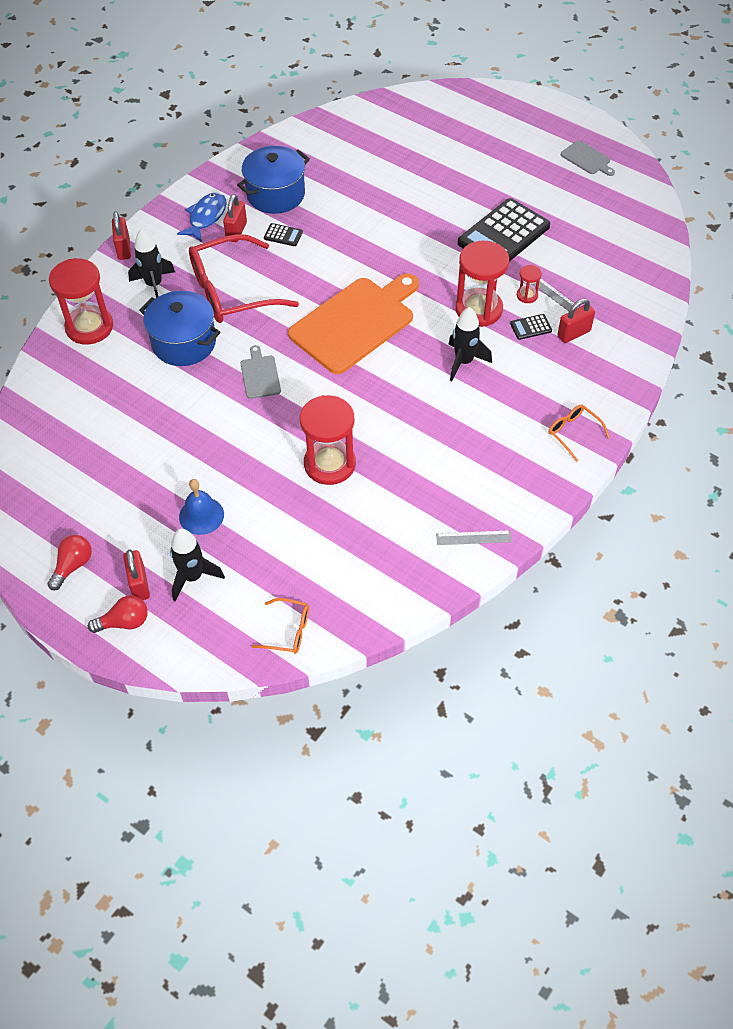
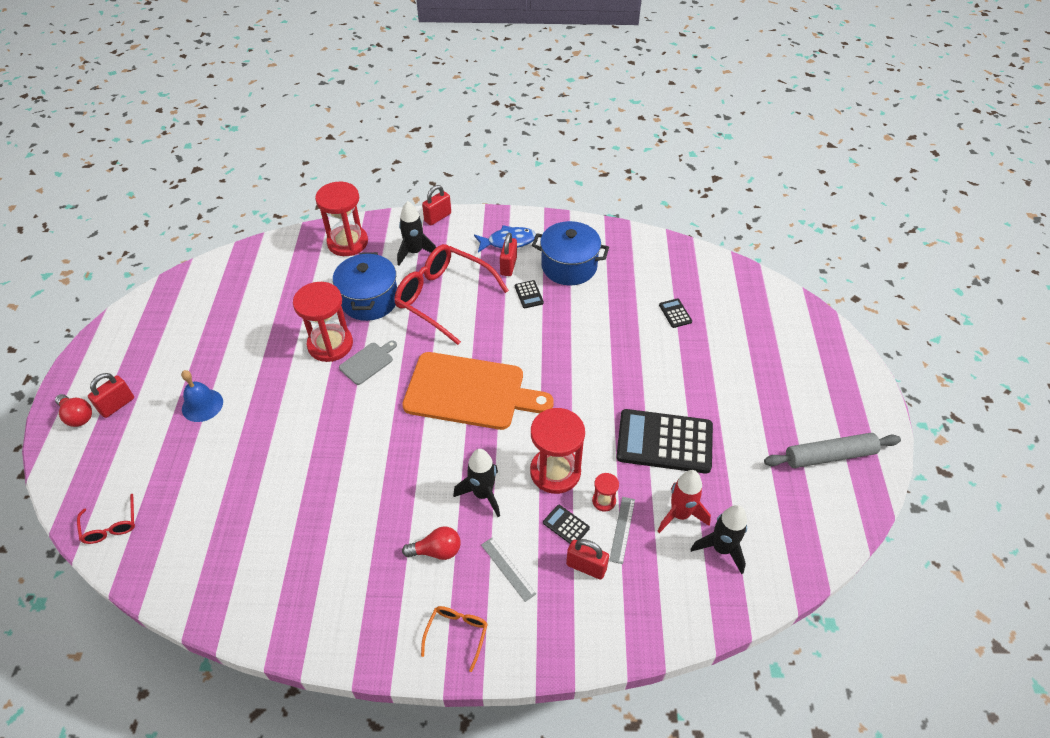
camera: 55 degrees right, 5 degrees down
(73, 566) = (117, 358): red light bulb -> red light bulb (436, 551)
(193, 577) = (139, 433): black rocket -> black rocket (721, 549)
(236, 231) = (508, 266): red padlock -> red padlock turned 60 degrees counterclockwise
(288, 631) = (111, 526): orange glasses -> red glasses
(329, 464) = (302, 459): red hourglass -> red hourglass (330, 344)
(388, 161) = (675, 313): none -> black calculator
(473, 538) = (278, 613): grey ruler -> grey ruler (508, 569)
(571, 261) = (680, 515): none -> red rocket
(587, 159) = (829, 456): grey cutting board -> grey rolling pin

